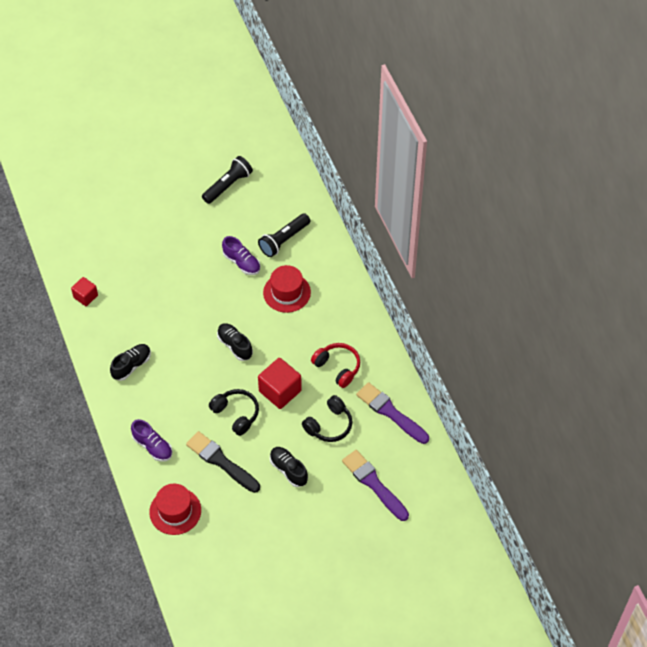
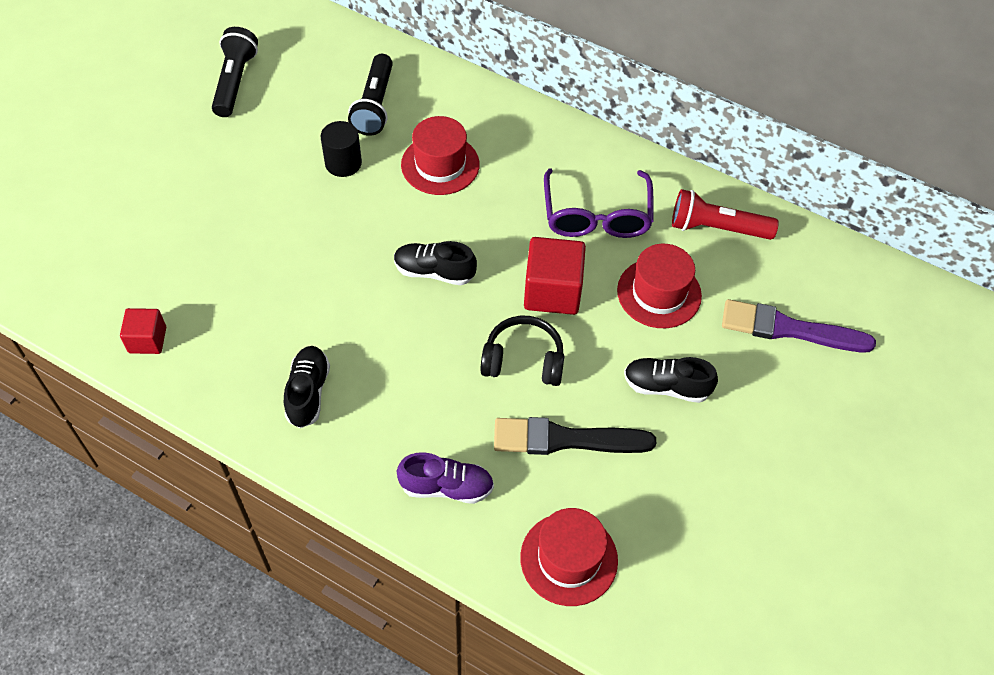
camera: 40 degrees left, 0 degrees up
(241, 262) = (343, 163): purple shoe -> black cylinder
(329, 425) = (659, 293): black headphones -> red hat
(337, 367) = (596, 215): red headphones -> purple glasses
(390, 412) = (716, 228): purple brush -> red flashlight

